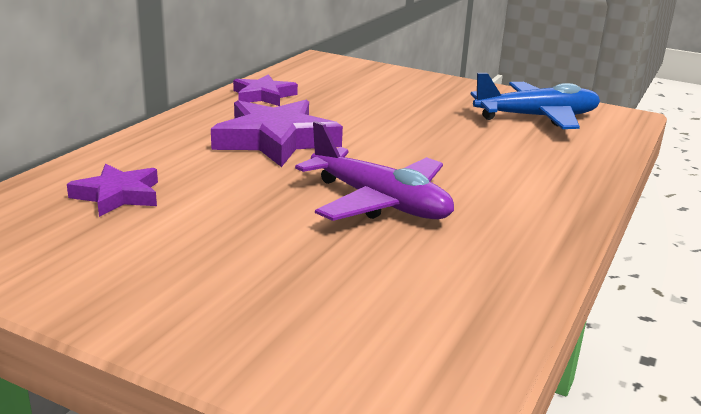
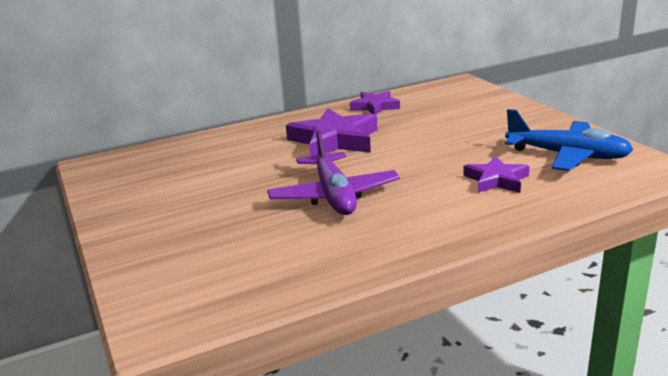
camera: 40 degrees right, 0 degrees up
(118, 195) = (199, 159): purple star -> purple star (496, 180)

